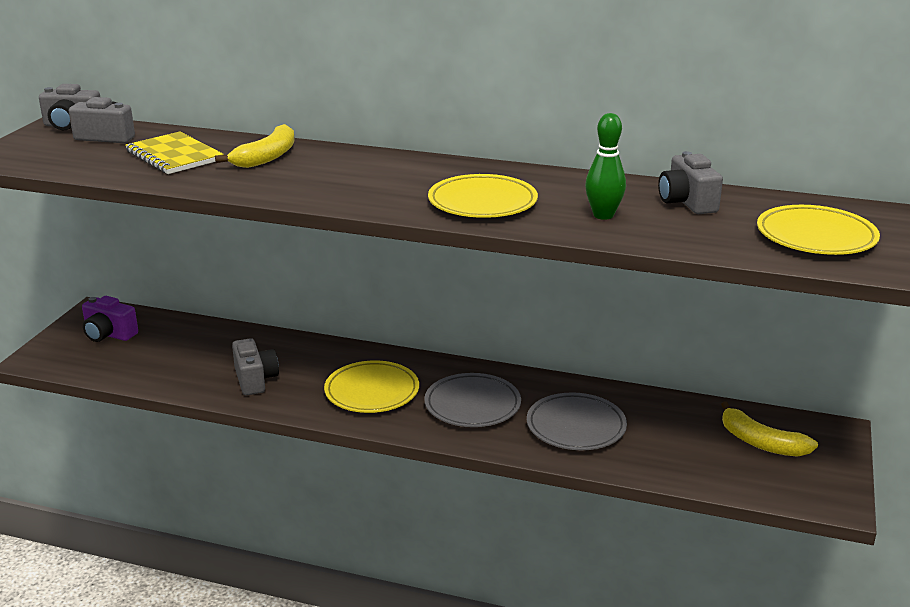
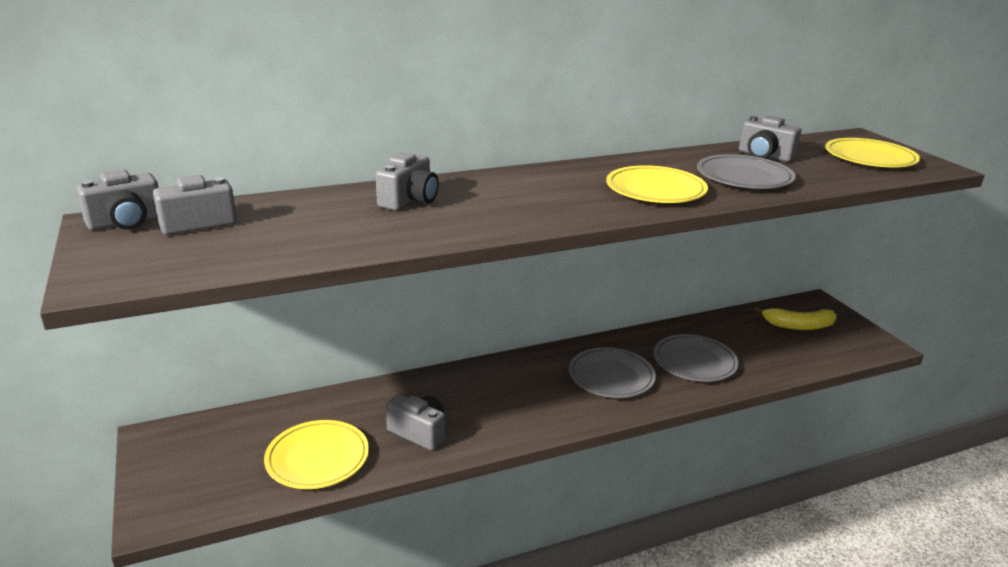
camera: 40 degrees left, 0 degrees up
(109, 334) = (206, 454): purple camera -> none
(174, 156) = (316, 222): yellow notebook -> none
(267, 157) = (409, 200): yellow banana -> grey camera
(372, 392) = (527, 399): yellow plate -> yellow plate (317, 458)
(603, 215) = (744, 177): green bowling pin -> grey plate

